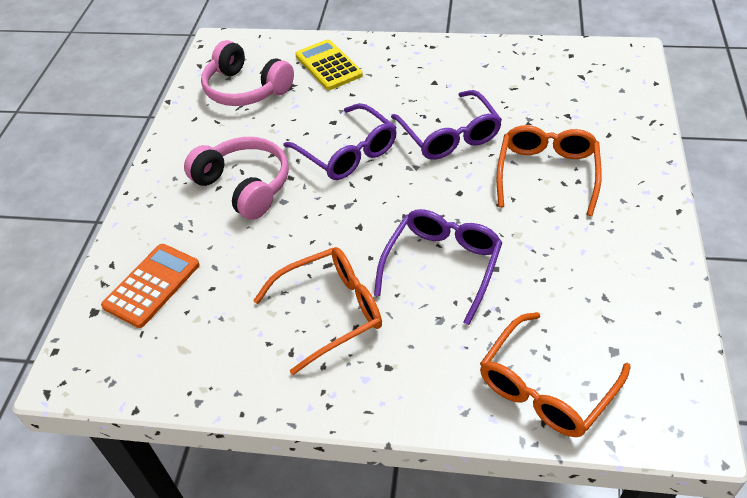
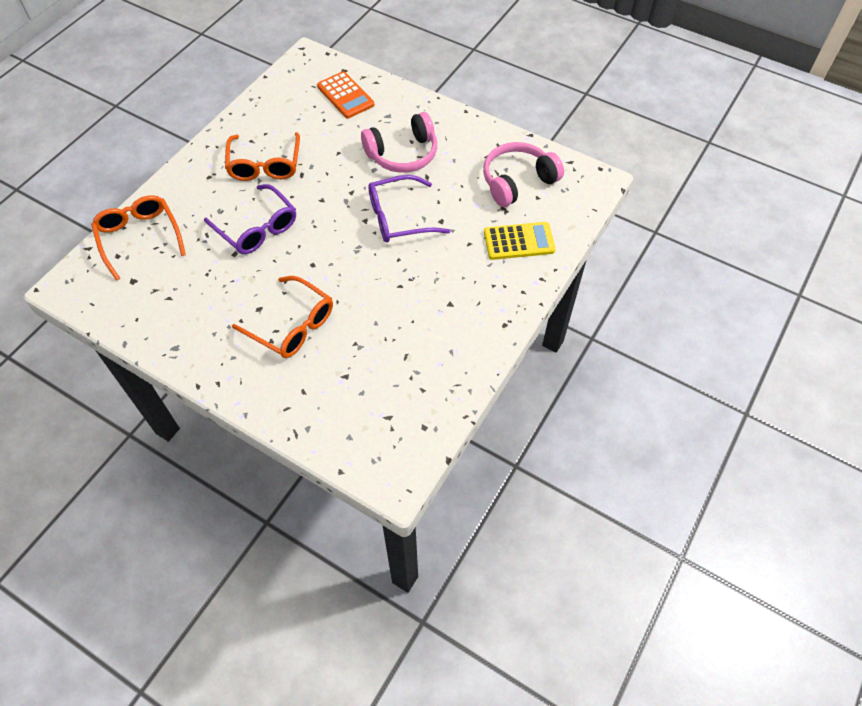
camera: 110 degrees right, 10 degrees up
(449, 135) = (376, 285): purple glasses -> none

